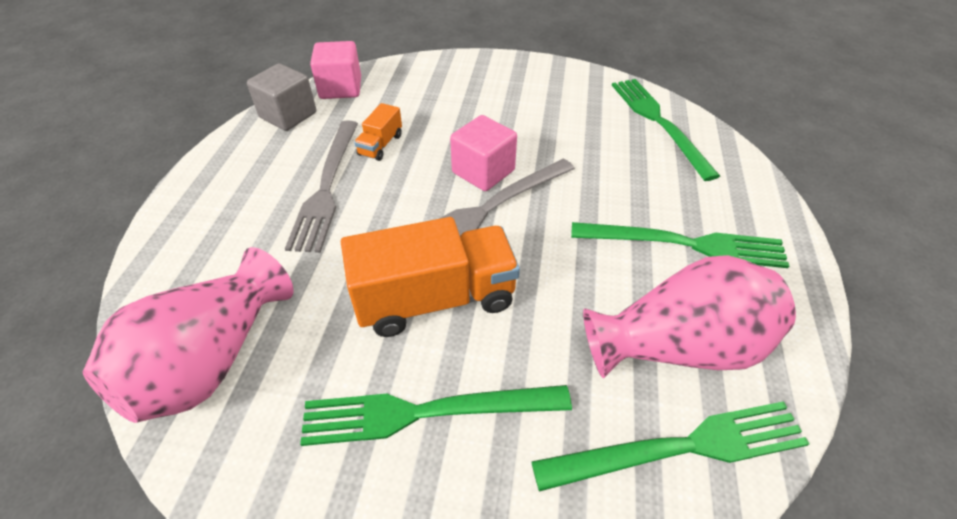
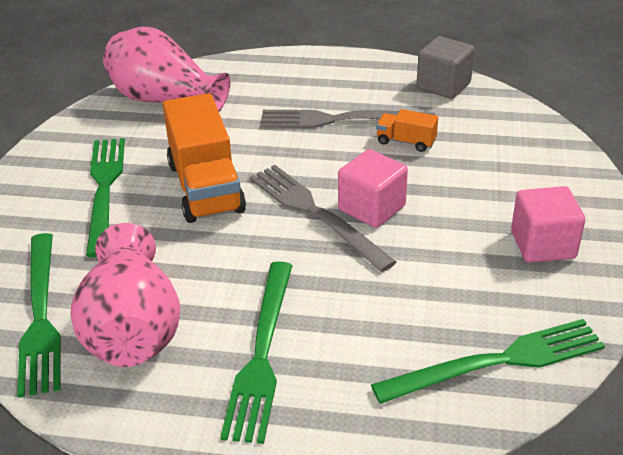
camera: 90 degrees right, 10 degrees down
(340, 88) = (500, 108): pink cube -> pink cube (543, 245)

